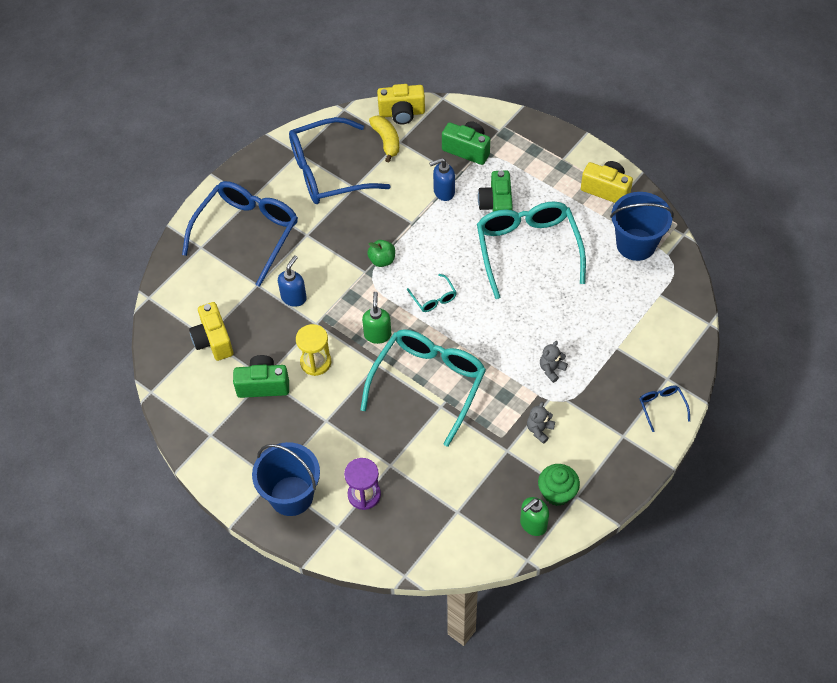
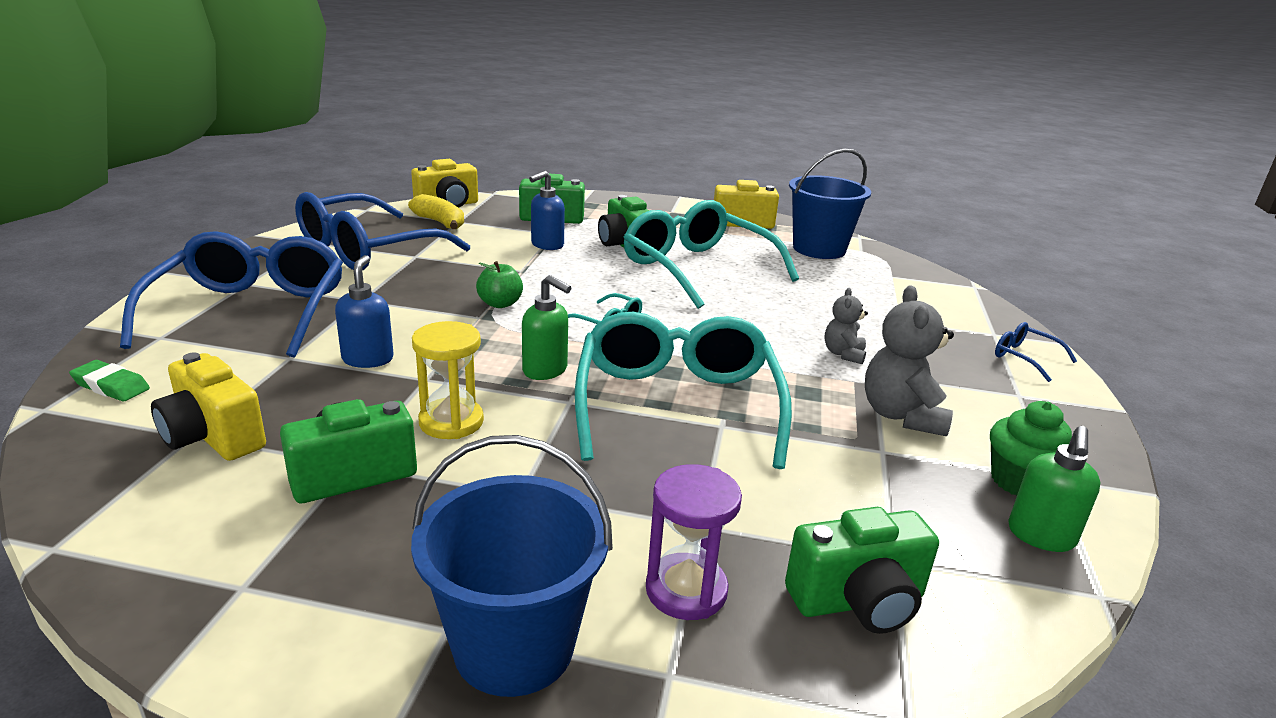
camera: 30 degrees left, 30 degrees down
(176, 287) = (111, 386): none -> green eraser
(377, 334) = (545, 370): green soap dispenser -> green soap dispenser turned 150 degrees clockwise
(426, 524) = (858, 601): none -> green camera
(539, 430) = (901, 416): grey teddy bear -> grey teddy bear, size x1.73

